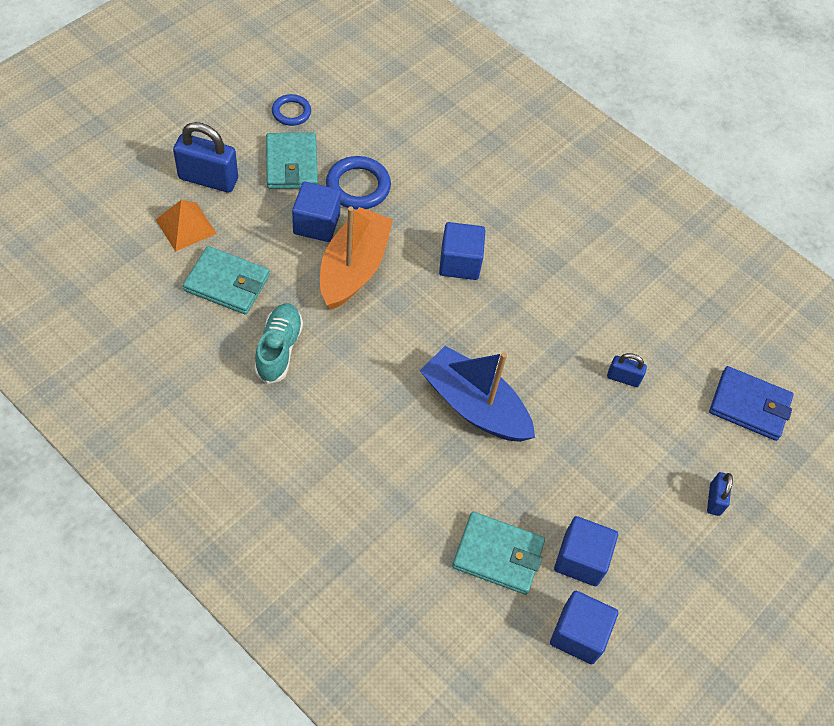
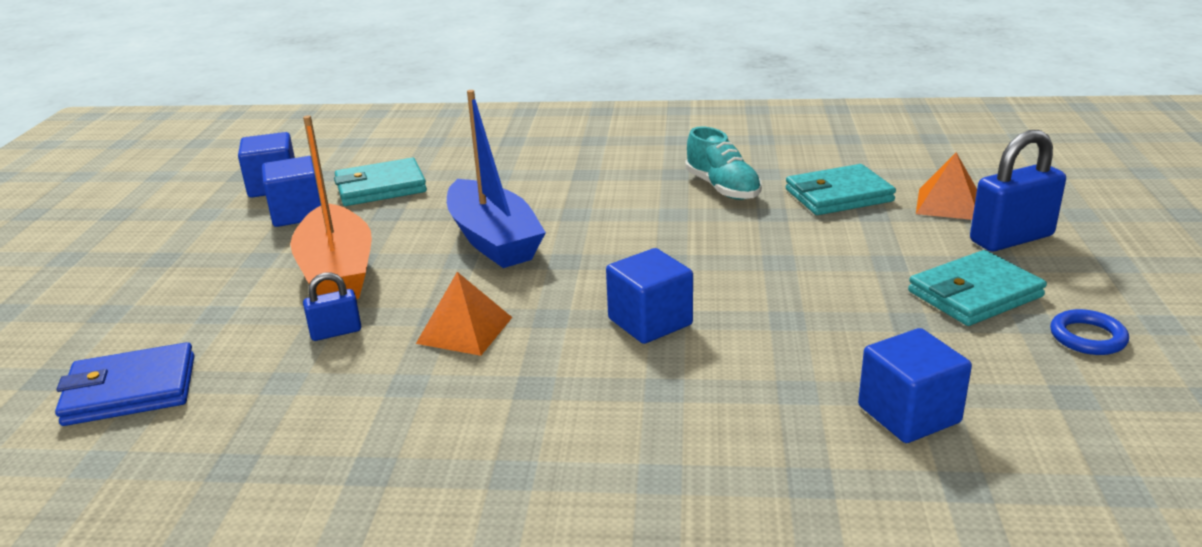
camera: 150 degrees right, 30 degrees down
(291, 164) = (974, 294): turquoise wallet -> turquoise wallet turned 75 degrees counterclockwise
(316, 224) = (849, 267): blue cube -> blue cube (909, 414)
(353, 268) = (752, 259): orange boat -> orange boat (337, 272)
(358, 186) = (873, 318): blue ring -> none
(474, 406) = (493, 240): blue boat -> blue boat turned 60 degrees clockwise
(555, 327) = (464, 330): none -> orange pyramid
(714, 499) = (159, 299): blue padlock -> none

